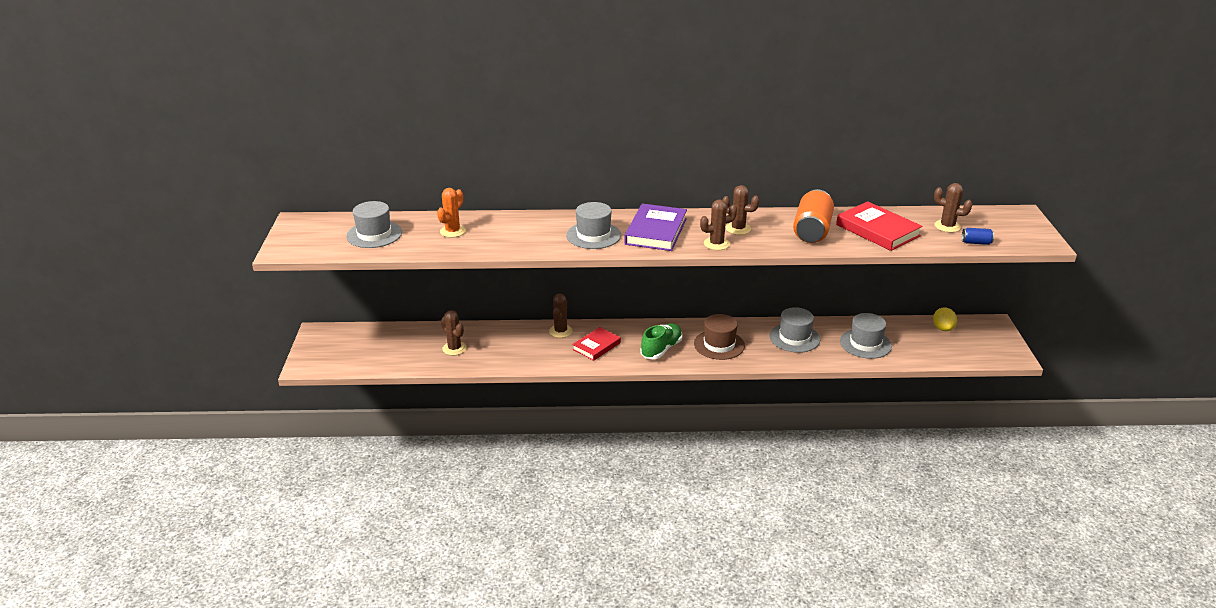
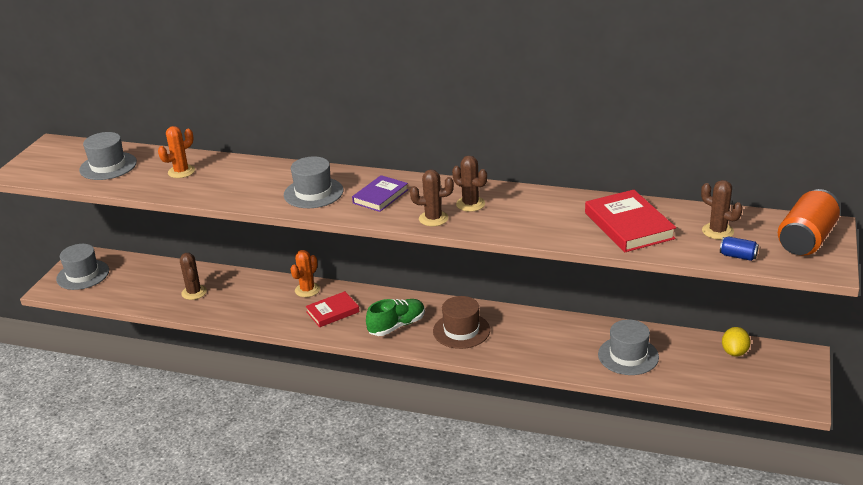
camera: 20 degrees right, 0 degrees up
(560, 331) = (307, 290): brown cactus -> orange cactus
(656, 231) = (380, 196): purple book -> purple book, size x0.64
(794, 338) = (550, 336): grey hat -> grey hat (83, 275)
(812, 230) = (551, 216): orange can -> orange can (806, 239)

